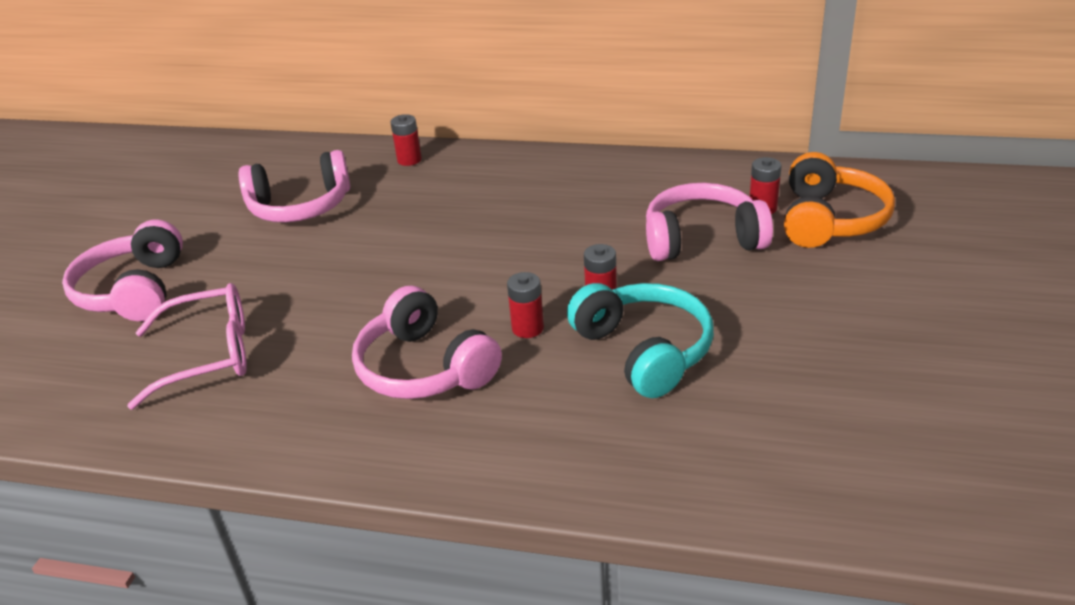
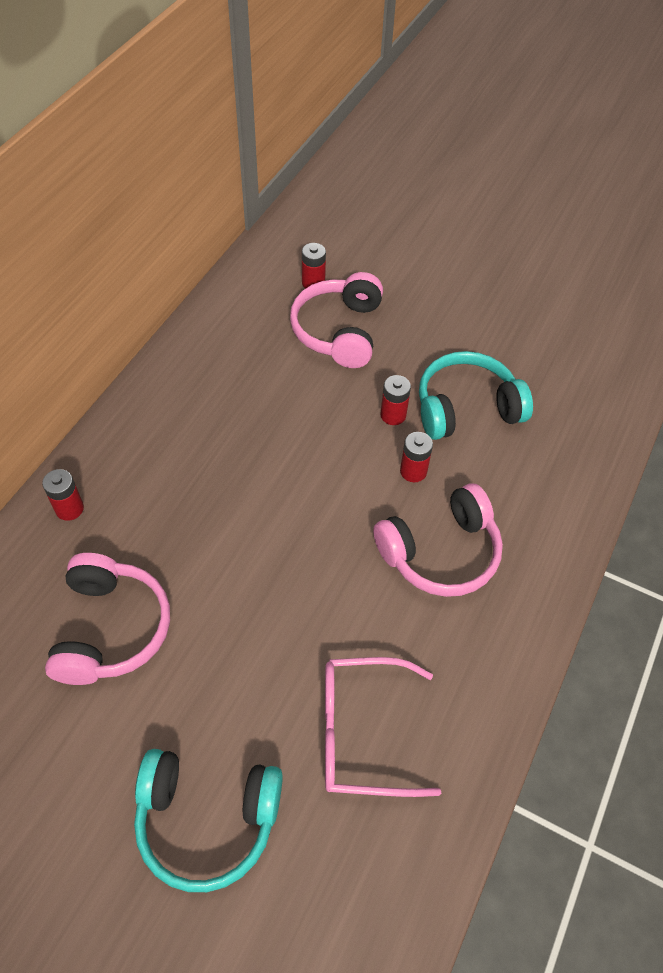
camera: 80 degrees left, 20 degrees up
(134, 291) = (207, 820): pink headphones -> turquoise headphones
(209, 355) = (362, 732): pink glasses -> pink glasses turned 90 degrees counterclockwise
(830, 220) = (348, 254): orange headphones -> none

